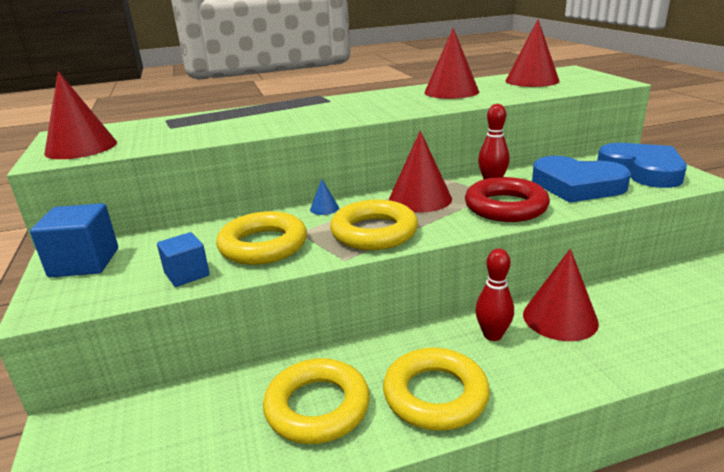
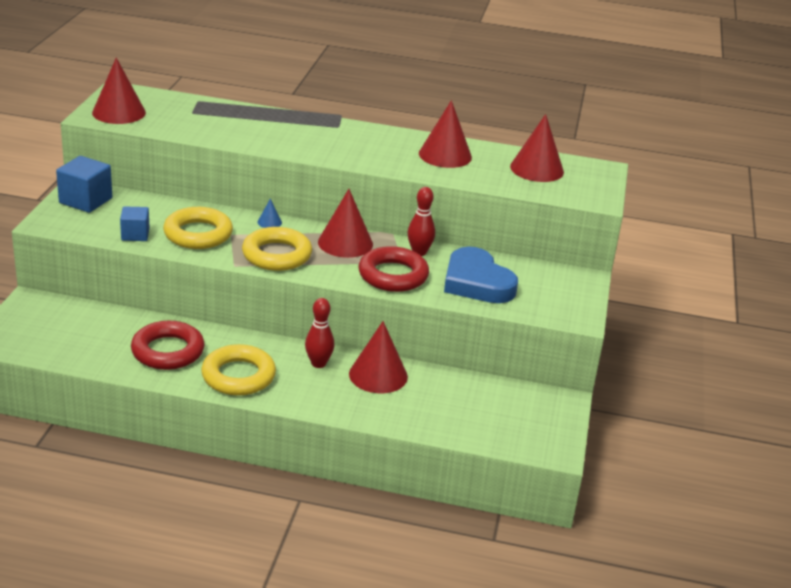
camera: 25 degrees right, 5 degrees up
(317, 407) = (168, 351): yellow ring -> red ring
(642, 170) = (555, 293): blue heart -> none

